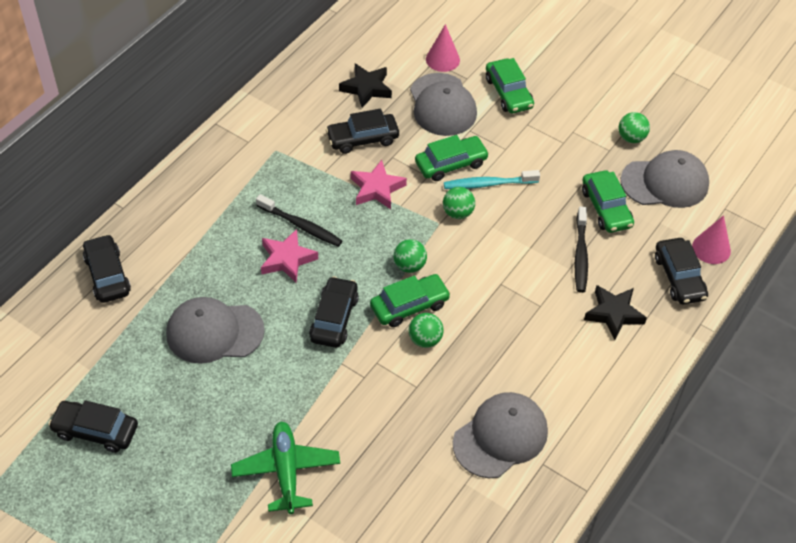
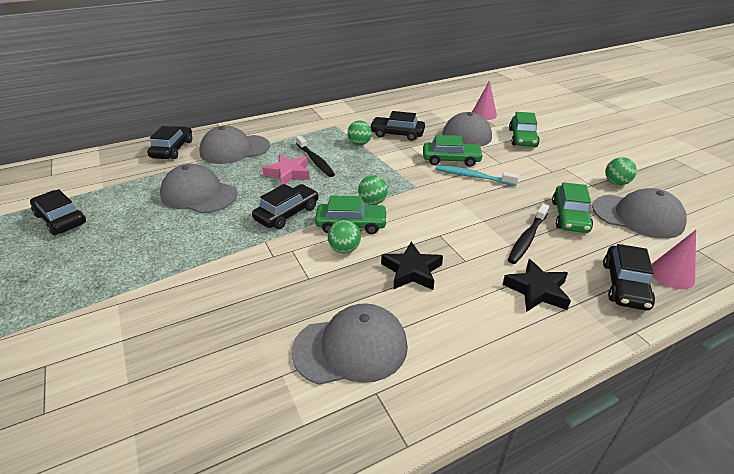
camera: 30 degrees right, 15 degrees down
(187, 244) = (234, 149): none -> grey cap
(286, 471) = (145, 296): green plane -> none
(366, 88) = (420, 115): black star -> black star (412, 271)
(377, 189) = (385, 158): pink star -> none
(458, 213) = (436, 185): green ball -> green ball (359, 144)

